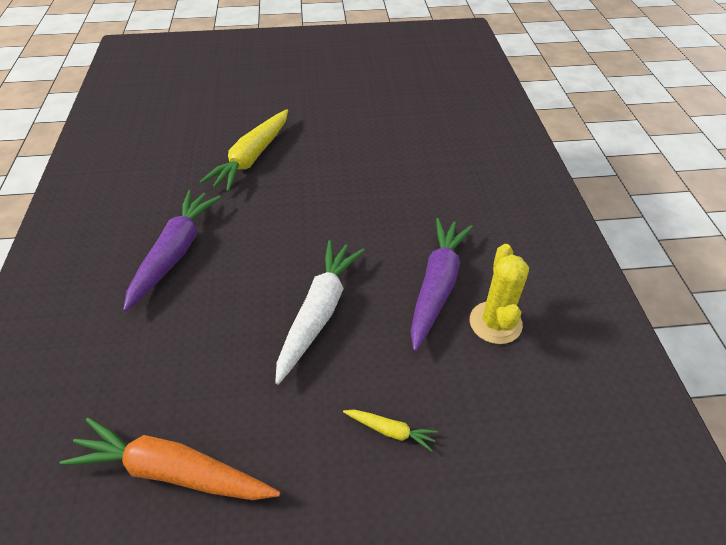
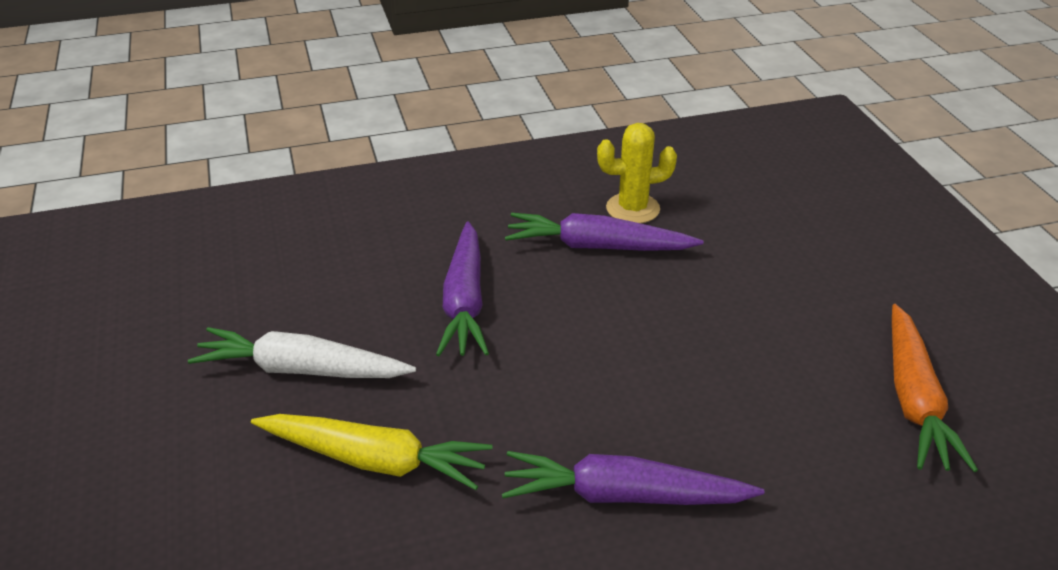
camera: 100 degrees left, 10 degrees down
(319, 313) = (672, 329): white carrot -> white carrot (302, 370)
(380, 202) = (465, 301): none -> purple carrot
(390, 431) = (785, 264): yellow carrot -> none

